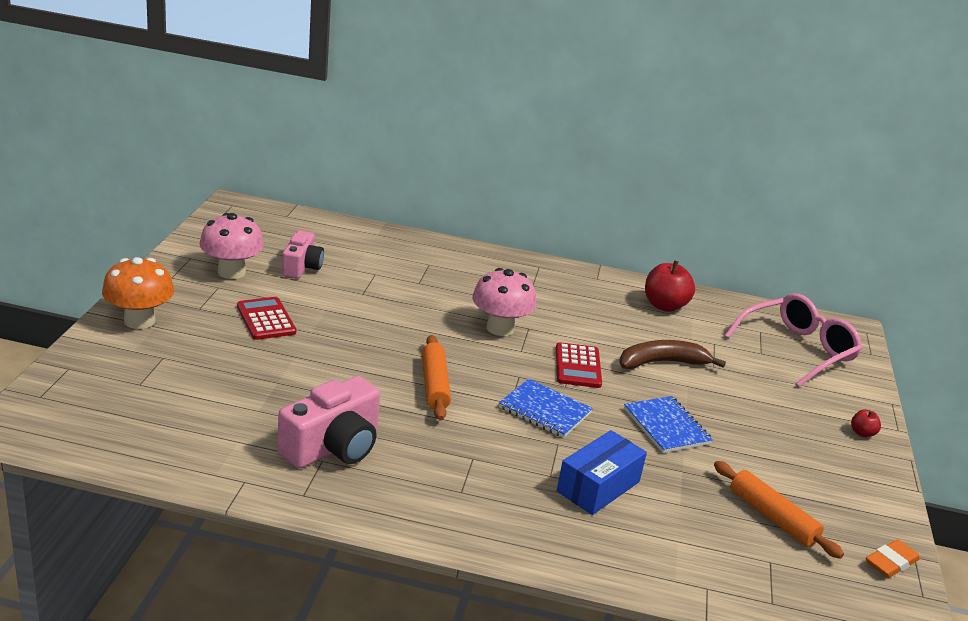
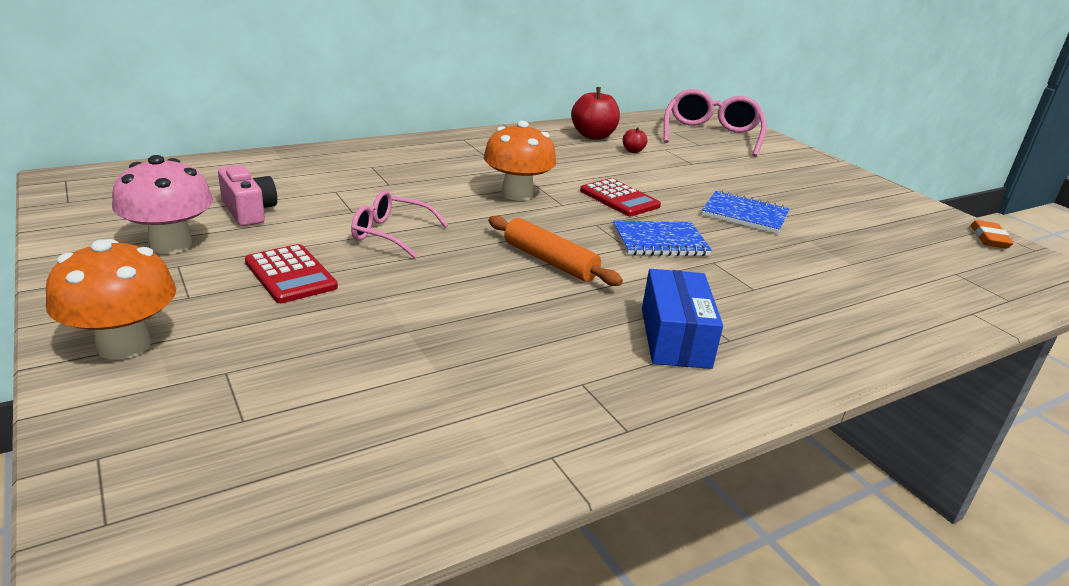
camera: 40 degrees left, 0 degrees up
(266, 319) = (290, 275): red calculator -> red calculator turned 150 degrees counterclockwise
(333, 447) = (568, 364): pink camera -> none
(362, 319) = (391, 234): none -> pink glasses
(500, 328) = (517, 194): pink mushroom -> orange mushroom
(598, 486) = (793, 279): blue box -> blue box (675, 337)
(662, 363) = (662, 173): brown banana -> none
(772, 517) = (901, 244): orange rolling pin -> none
(862, 433) = (831, 170): red apple -> red apple (633, 151)

